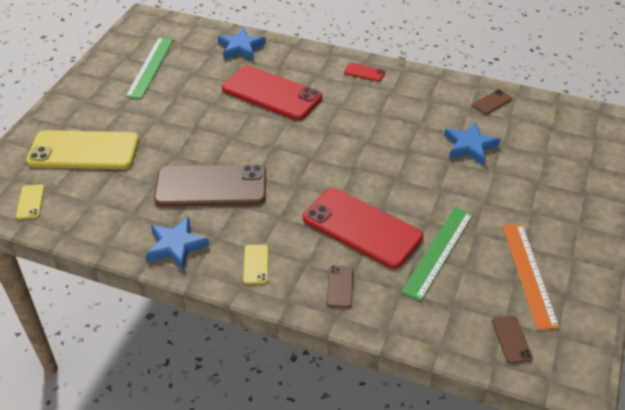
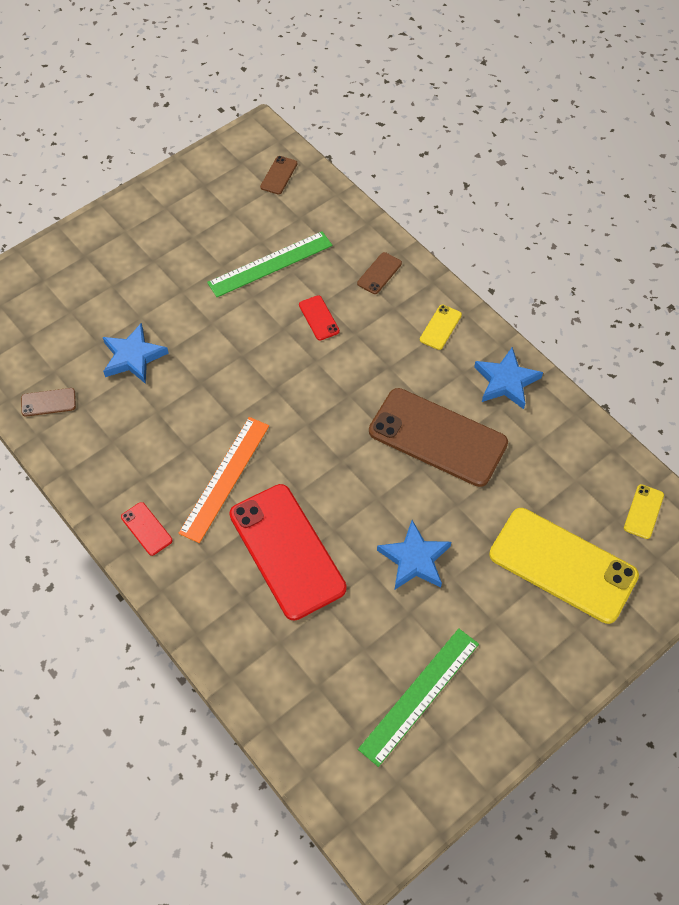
camera: 150 degrees left, 15 degrees up
(241, 48) = (271, 672): blue star -> blue star (414, 559)
(362, 228) = (319, 318): red phone -> red phone, size x0.41
(528, 274) = (214, 212): orange ruler -> orange ruler (225, 478)

